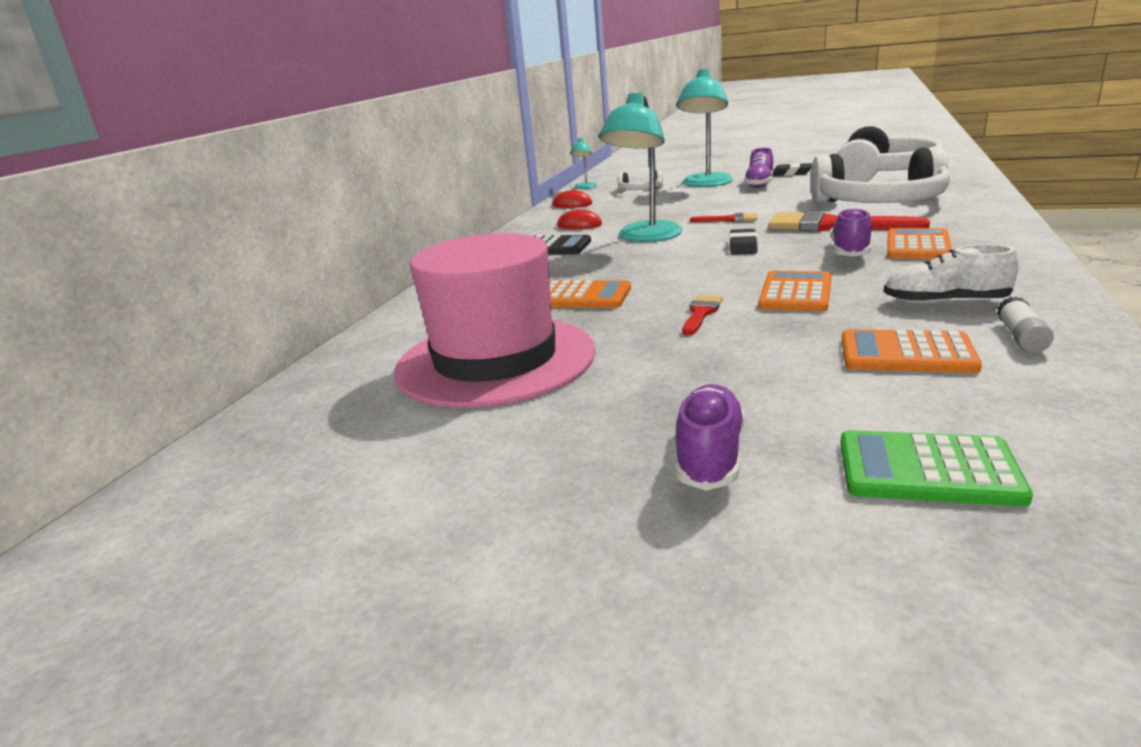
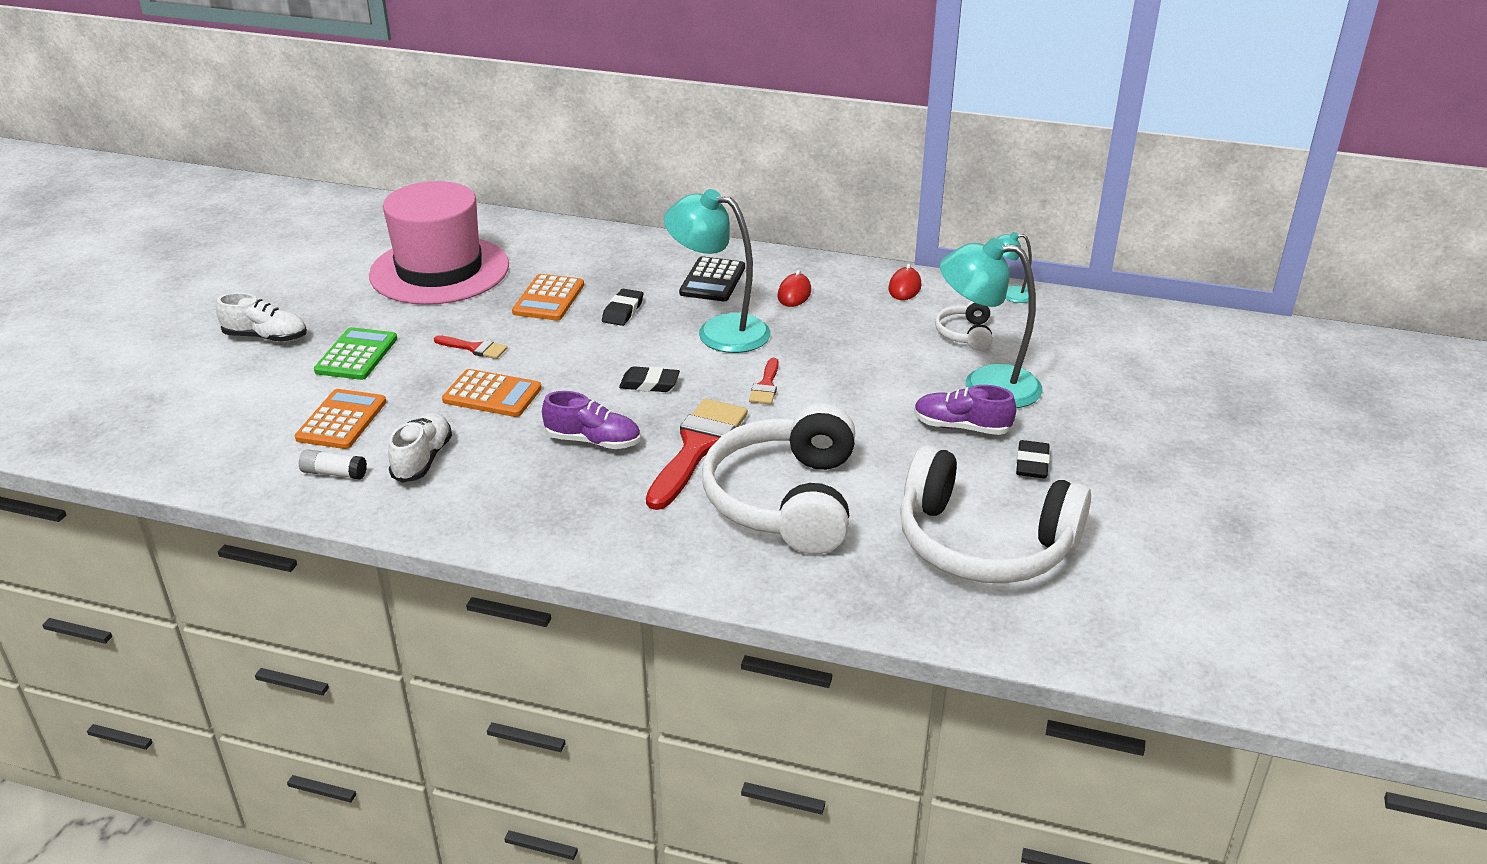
camera: 85 degrees right, 10 degrees up
(610, 267) = (623, 311): none -> black eraser
(710, 456) = (266, 337): purple shoe -> white shoe
(918, 246) = (587, 484): orange calculator -> none
(927, 470) = (207, 396): green calculator -> green calculator (356, 355)

